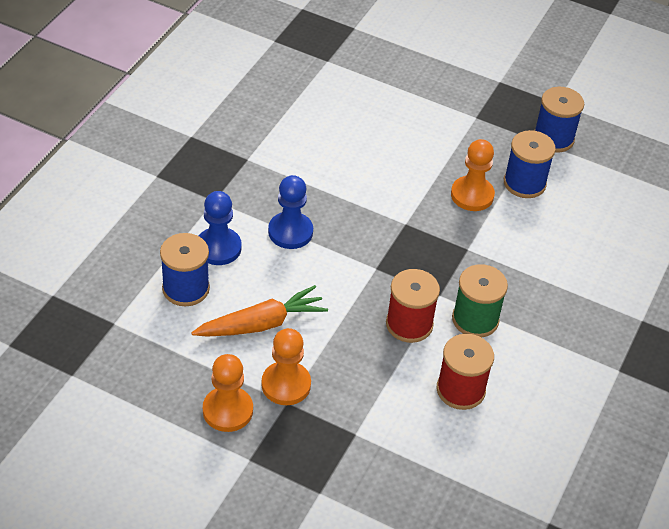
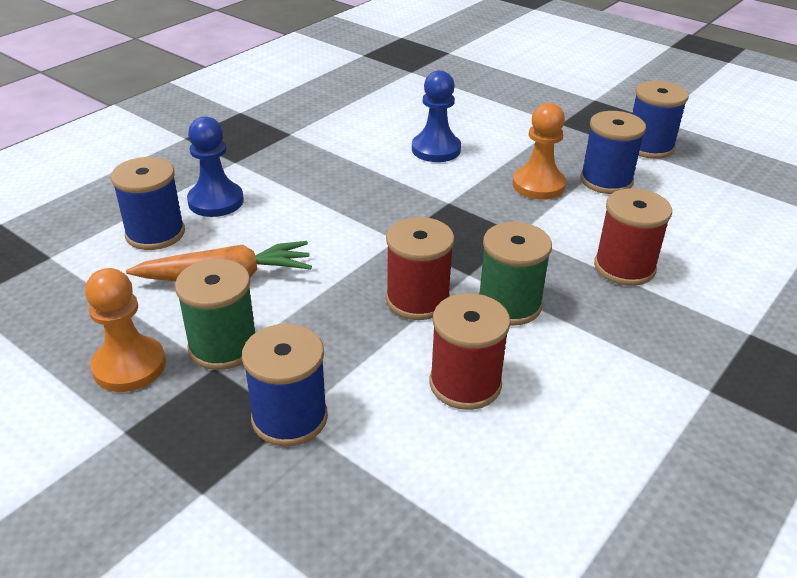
camera: 15 degrees right, 10 degrees down
(286, 385) = (223, 346): orange pawn -> green spool
(290, 232) = (307, 196): blue pawn -> blue pawn (436, 149)
(354, 433) = (289, 418): none -> blue spool
(550, 273) = (624, 267): none -> red spool

